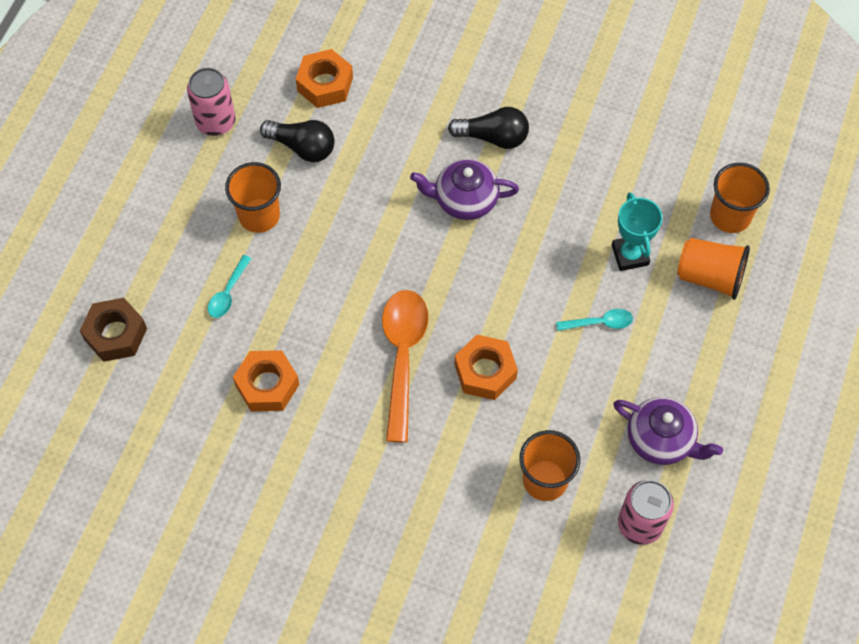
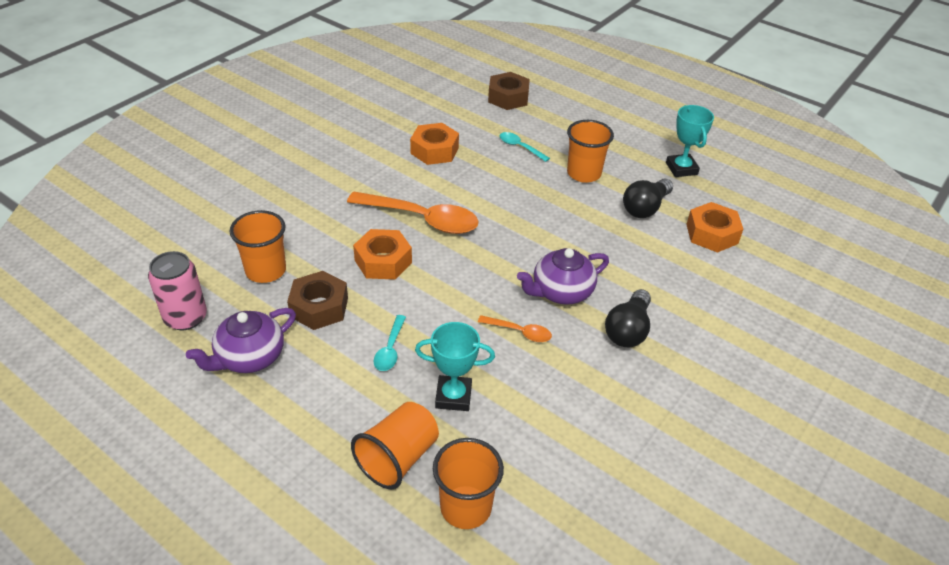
camera: 105 degrees right, 20 degrees down
(216, 122) = (681, 168): pink can -> turquoise trophy
(464, 200) = (561, 292): purple teapot -> purple teapot turned 135 degrees counterclockwise
(532, 222) = (519, 332): none -> orange spoon
(574, 406) = (319, 307): none -> brown nut

